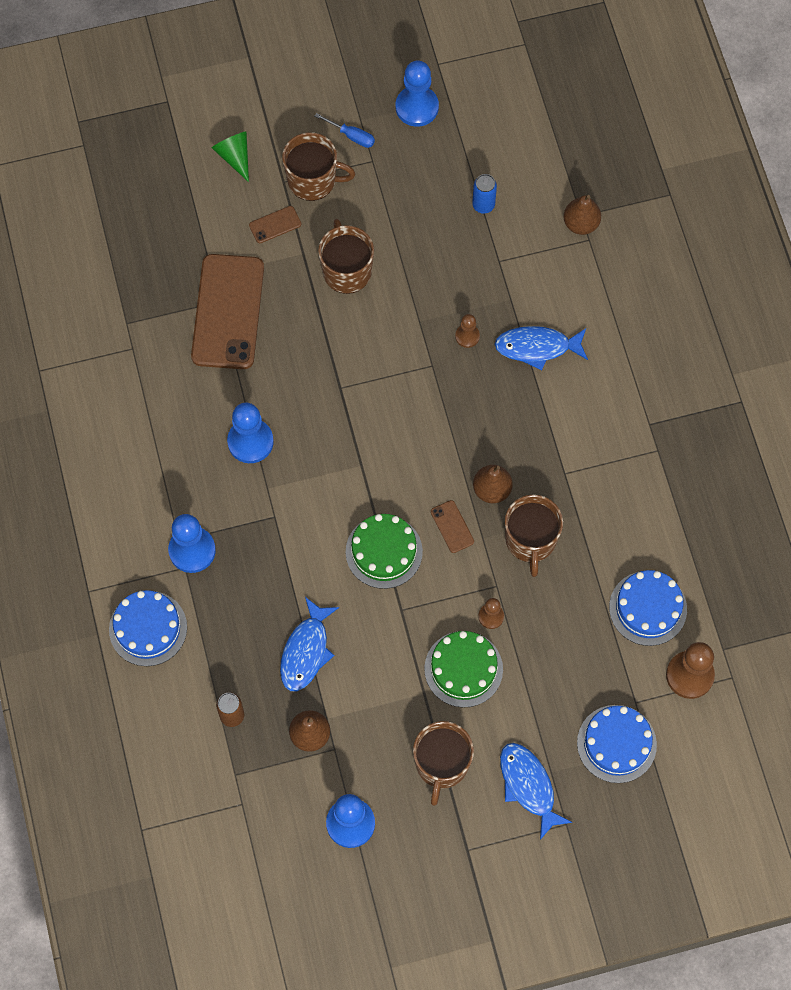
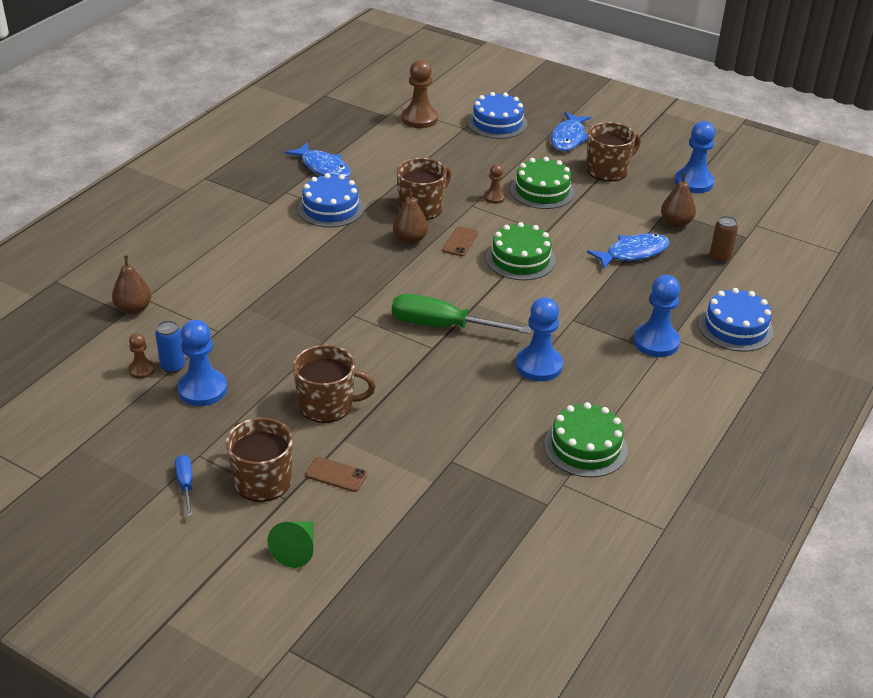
camera: 135 degrees left, 30 degrees down
(146, 393) = (585, 447): none -> green cake
(227, 312) = (453, 449): brown phone -> none
(346, 270) = (327, 405): brown mug -> brown mug turned 120 degrees counterclockwise
(357, 416) = (443, 326): none -> green screwdriver
(417, 107) = (108, 462): blue pawn -> blue pawn (202, 389)
(467, 336) = (305, 311): brown pawn -> brown pawn (141, 370)
(537, 347) = (272, 275): blue fish -> blue fish (323, 168)
(648, 608) = (400, 148): blue cake -> blue cake (330, 208)

